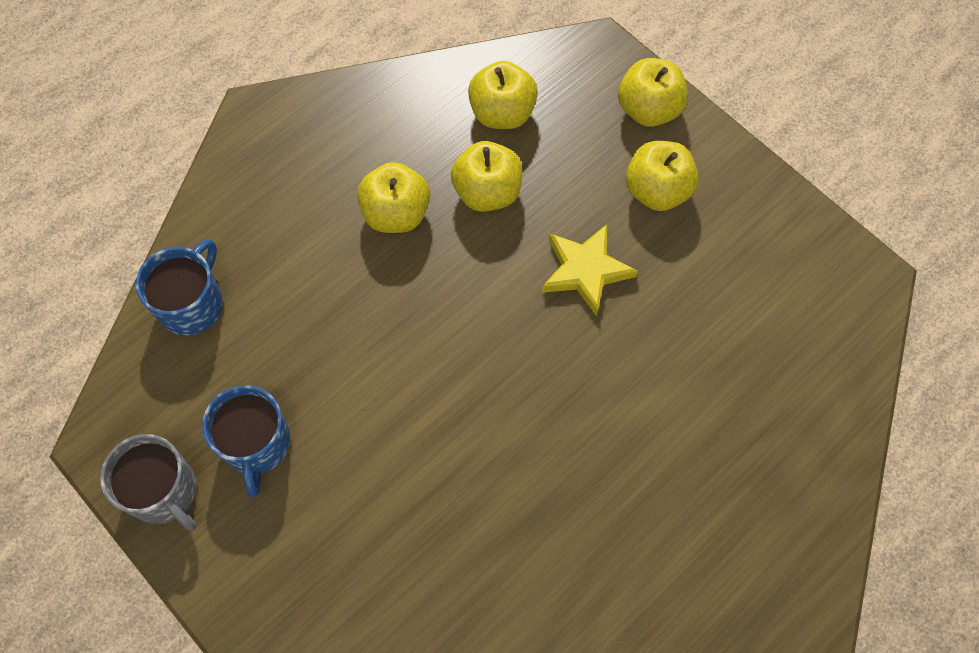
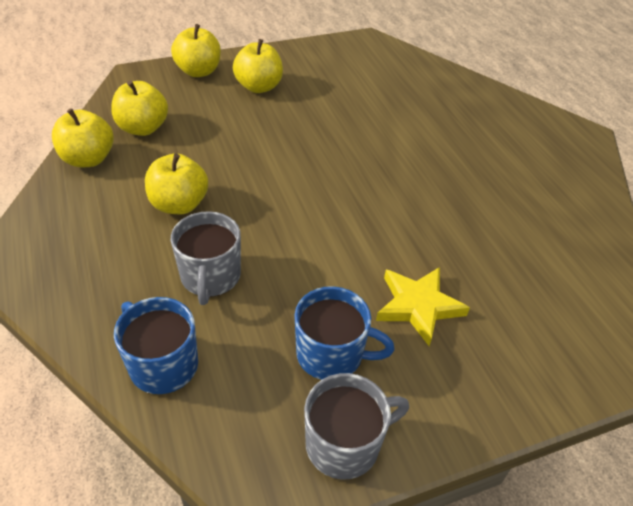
camera: 70 degrees left, 20 degrees down
(308, 293) = (210, 277): none -> grey mug
(487, 192) = (200, 154): yellow apple -> yellow apple (88, 159)
(585, 270) = (294, 131): yellow star -> yellow star (418, 306)

